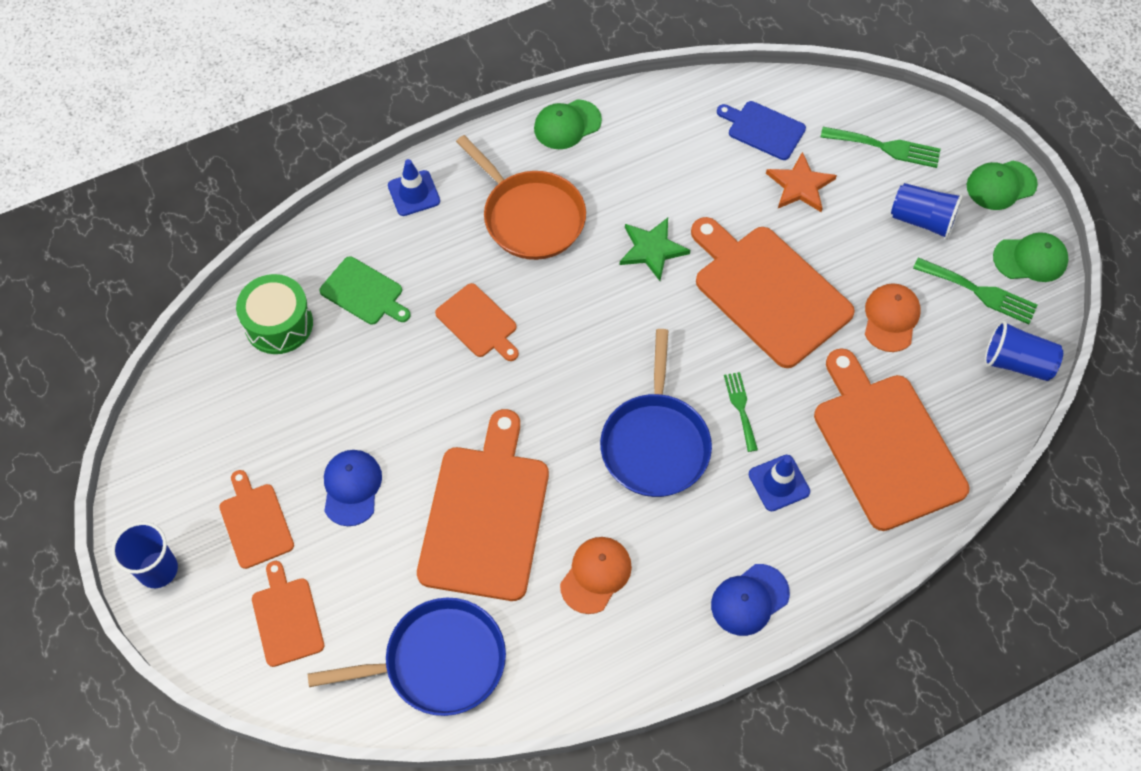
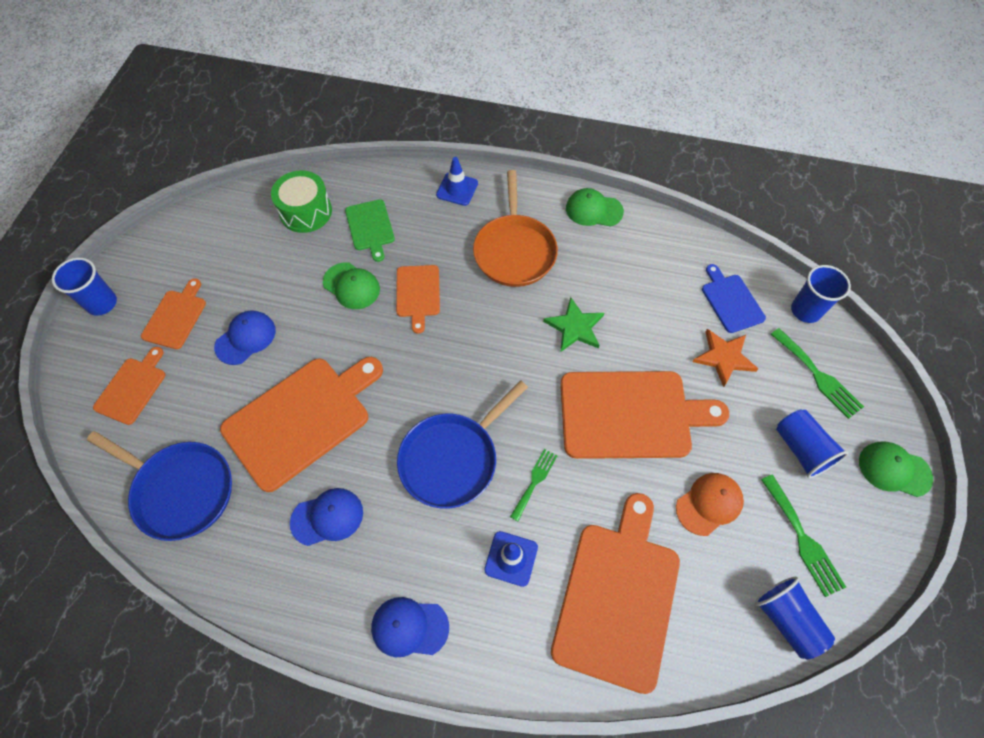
camera: 40 degrees right, 0 degrees up
(596, 575) = (327, 517): orange cap -> blue cap
(768, 291) = (631, 414): orange cutting board -> orange cutting board turned 90 degrees clockwise
(830, 95) = (805, 310): none -> blue cup
(1030, 259) = (871, 545): green cap -> green cap (351, 286)

